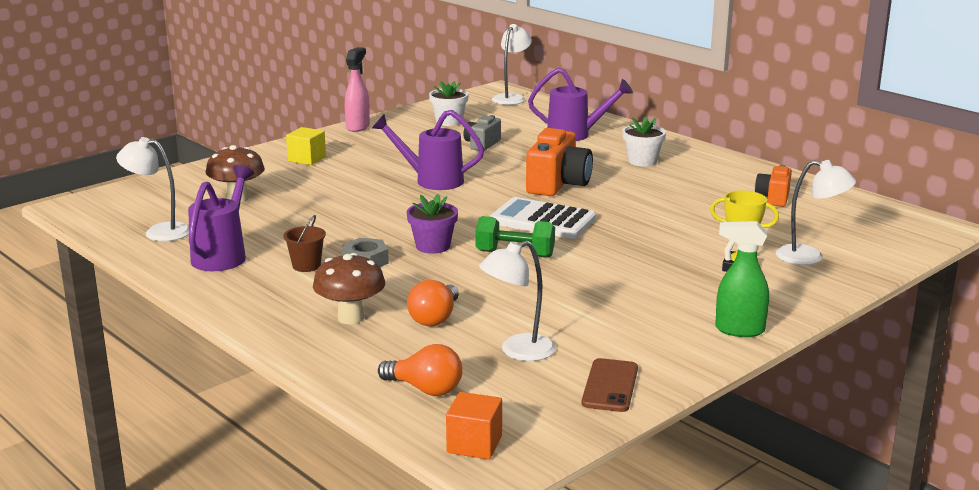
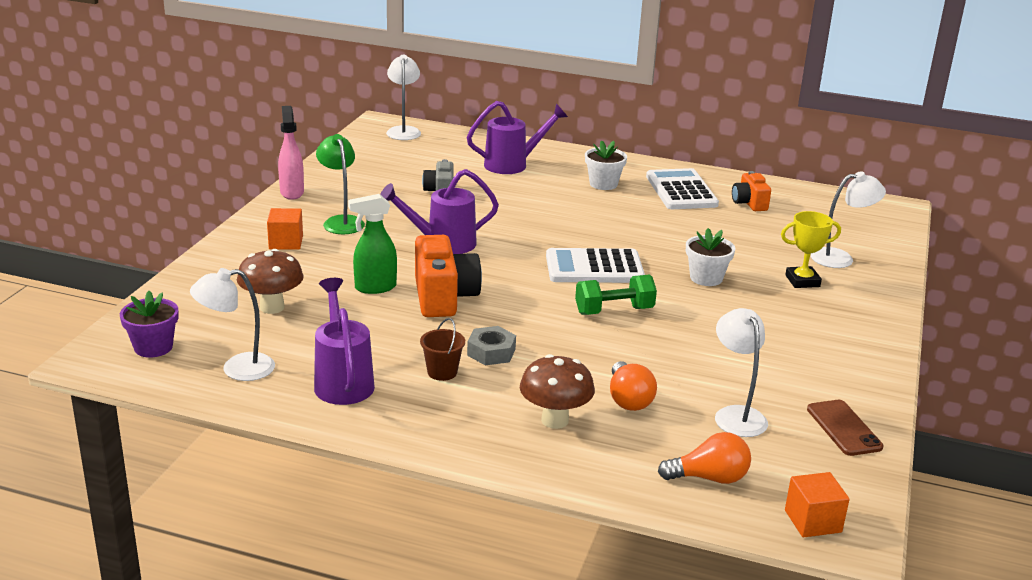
camera: 30 degrees left, 5 degrees up
(307, 159) = (286, 242): yellow cube -> orange cube
(369, 152) = (341, 221): none -> green lamp
(433, 246) = (533, 320): purple flower pot -> purple flower pot (153, 347)
(449, 122) = (376, 170): white flower pot -> white flower pot (706, 278)
(518, 351) = (736, 415): white lamp -> white lamp turned 135 degrees clockwise
(558, 184) = (561, 224): orange camera -> orange camera (444, 297)
(714, 178) = (681, 191): none -> white calculator
(739, 330) = (871, 344): green spray bottle -> green spray bottle (375, 287)

